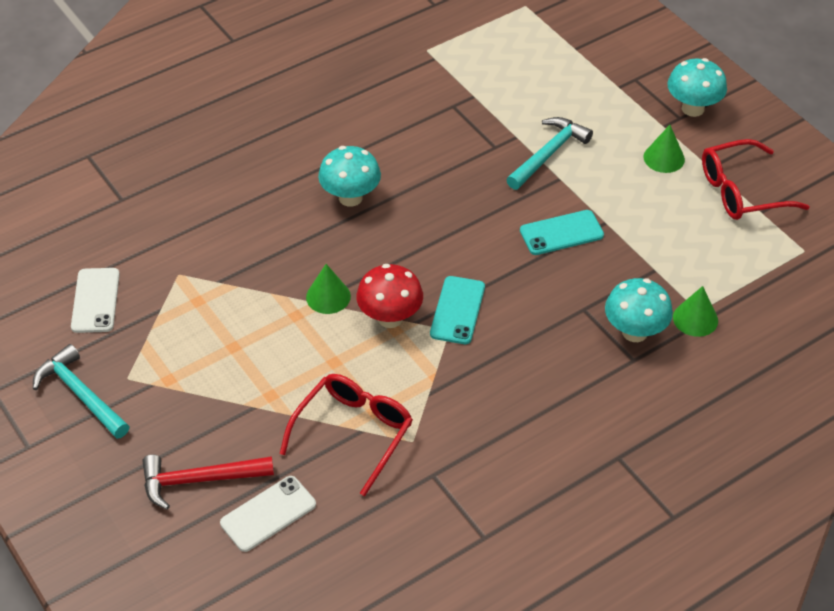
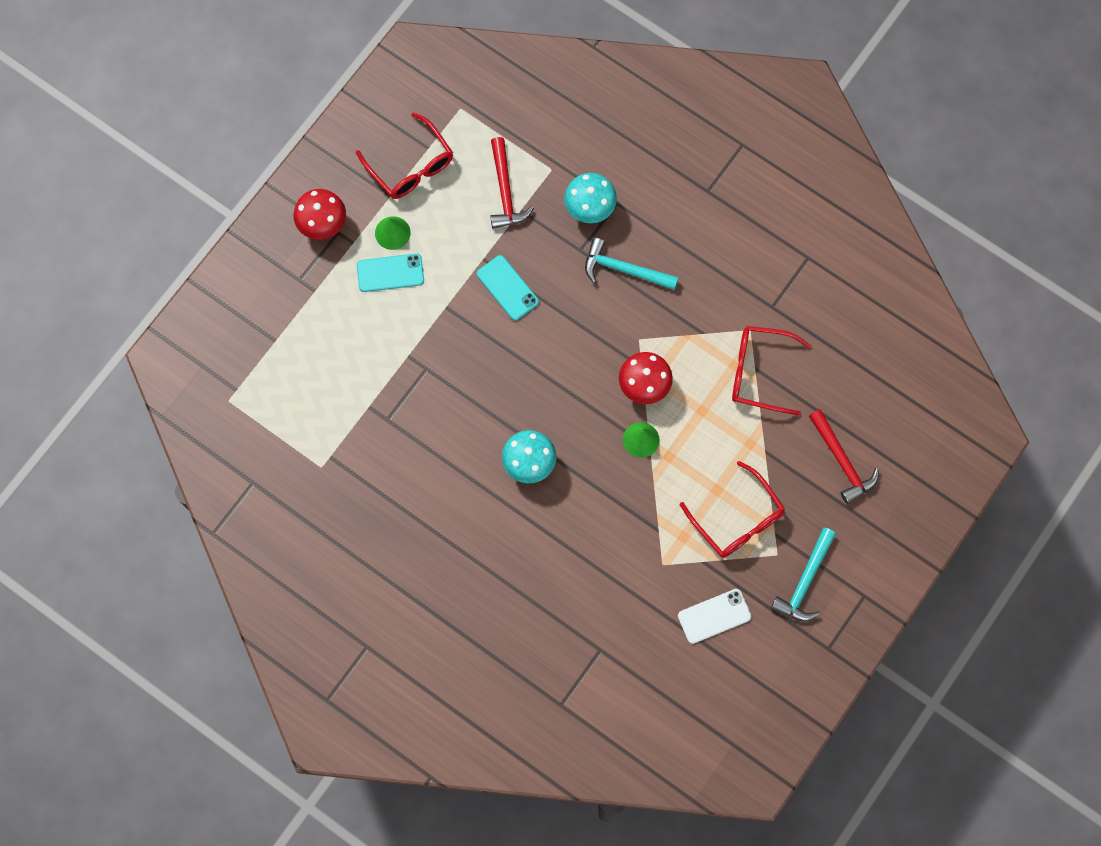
camera: 110 degrees left, 25 degrees up
(189, 354) = (737, 519): none -> red glasses
(268, 514) = (849, 403): white phone -> none
(457, 310) = (617, 339): turquoise phone -> turquoise phone (390, 273)
(549, 154) = (420, 323): turquoise hammer -> turquoise hammer (624, 269)
(683, 262) = (505, 191): none -> red hammer
(693, 108) = (322, 224): turquoise mushroom -> red mushroom
(695, 319) = (560, 170): green cone -> none

